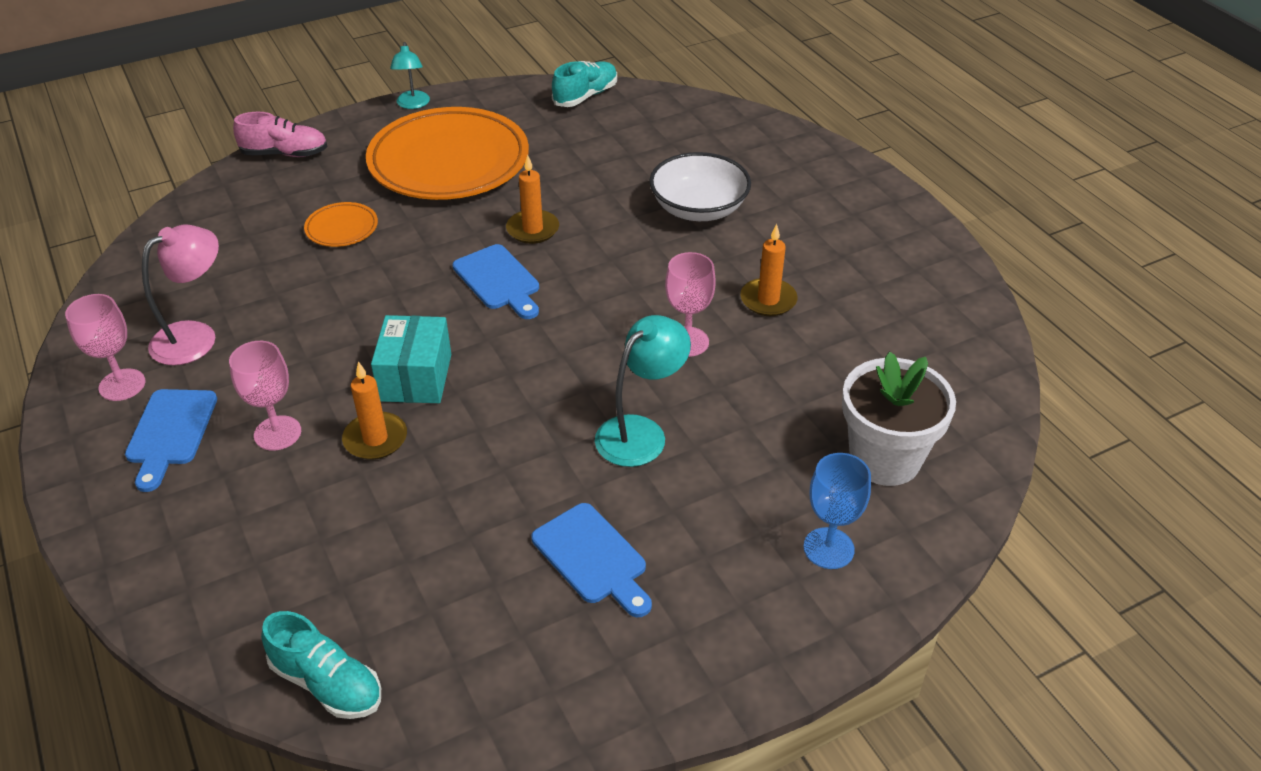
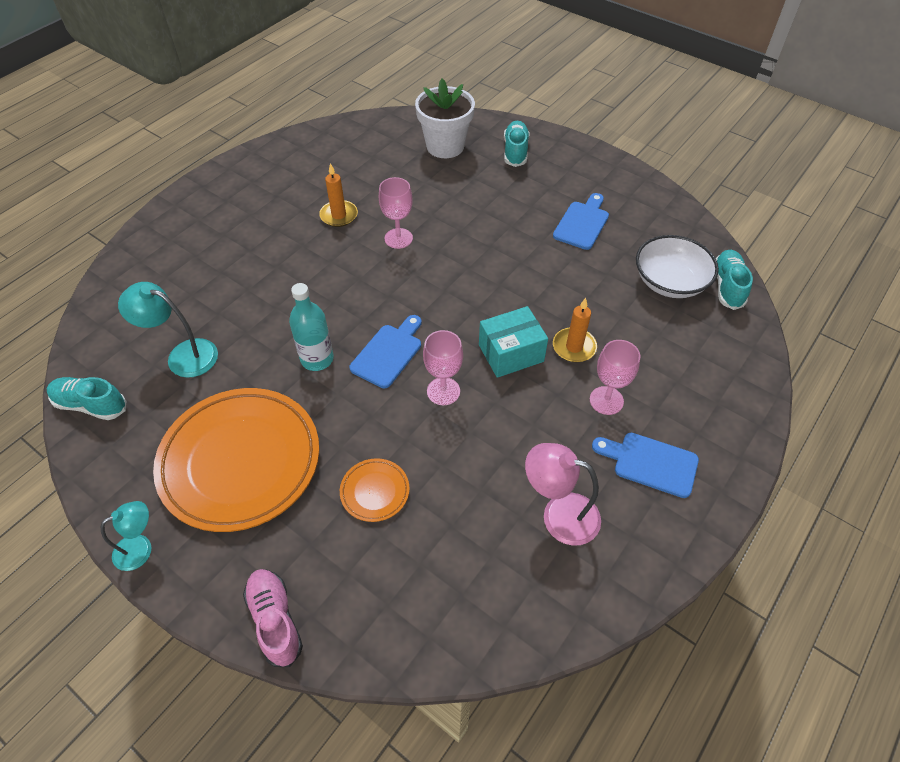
camera: 115 degrees left, 10 degrees up
(122, 385) = (636, 530): pink goblet -> pink goblet (443, 391)
(170, 432) = (650, 463): blue cutting board -> blue cutting board turned 135 degrees counterclockwise
(533, 229) = (317, 359): orange candle -> turquoise bottle
(641, 432) = (486, 234): turquoise lamp -> turquoise lamp (183, 355)
(698, 208) = (249, 275): white bowl -> white bowl (670, 282)
(828, 548) = (515, 151): blue goblet -> turquoise shoe

